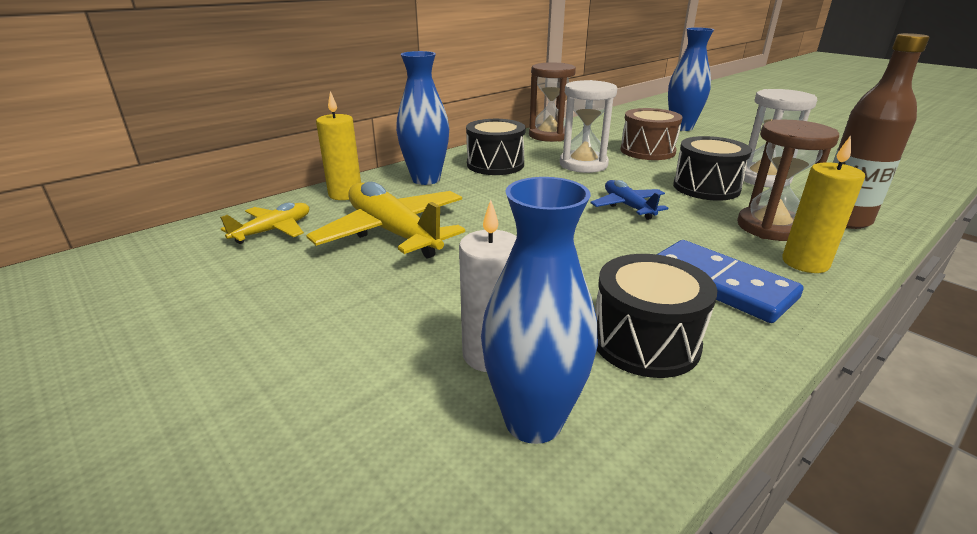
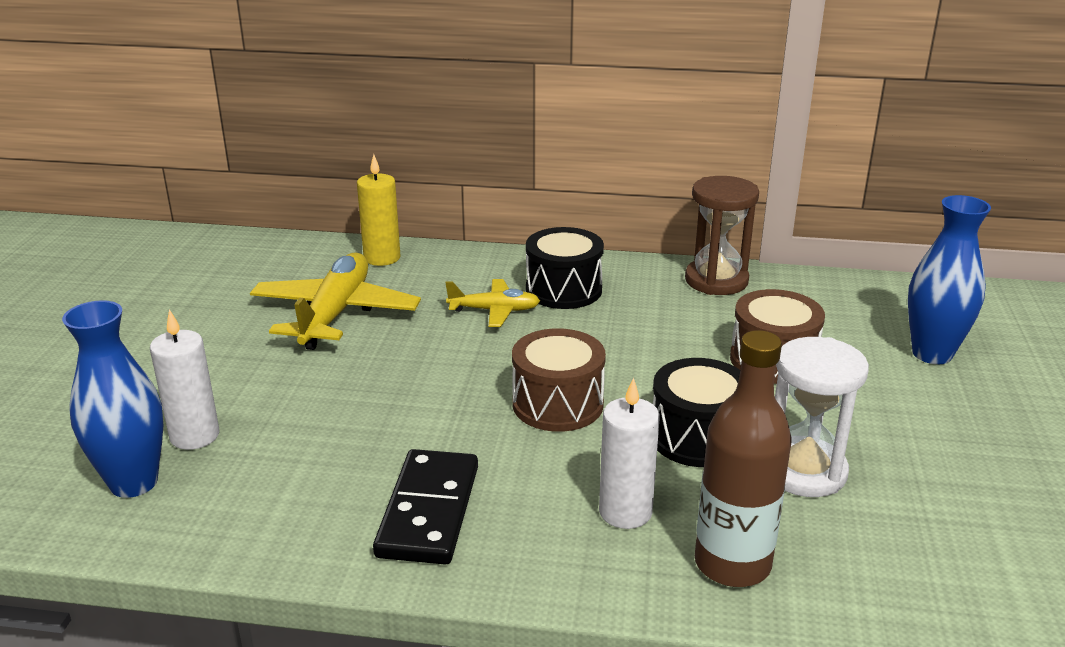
camera: 50 degrees right, 0 degrees up
(273, 230) = (278, 267): yellow plane -> yellow plane (494, 311)
(426, 179) = (468, 275): blue vase -> none
(583, 164) = (648, 336): white hourglass -> none
(628, 206) = (557, 404): blue plane -> brown drum
(645, 341) = (279, 498): black drum -> none
(720, 284) = (429, 511): blue domino -> black domino
(770, 227) = (625, 512): brown hourglass -> white candle
(805, 263) = (548, 555): yellow candle -> none

